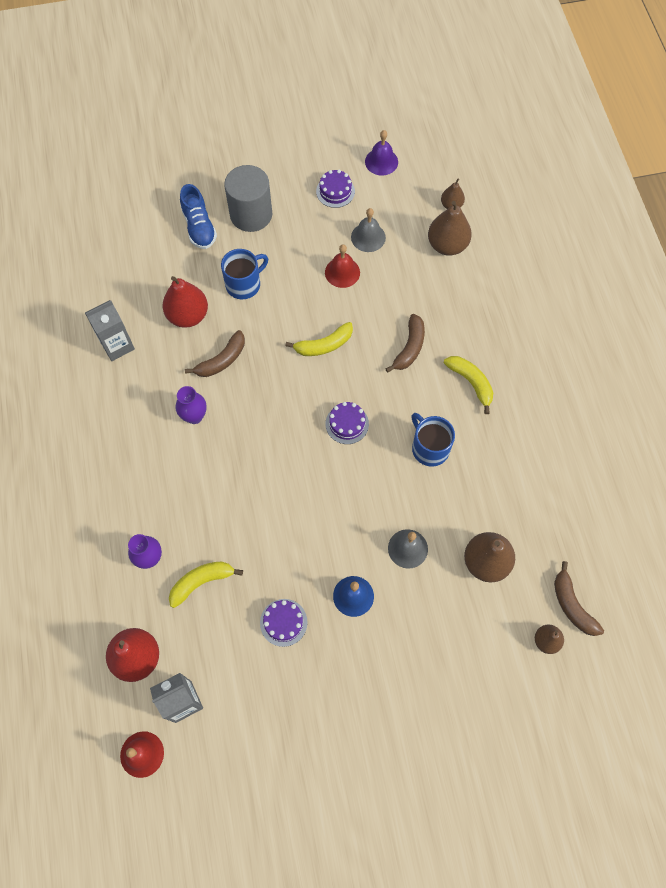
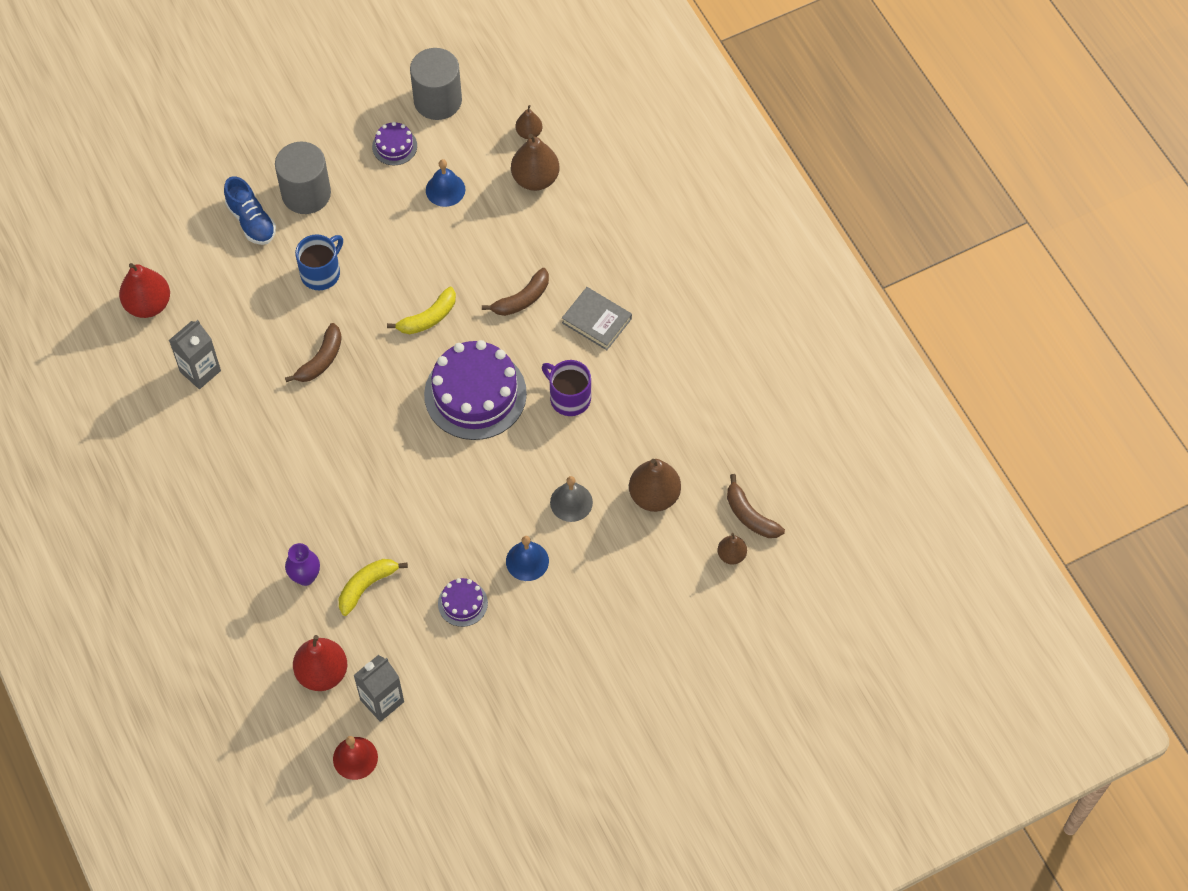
camera: 15 degrees left, 5 degrees down
(188, 315) = (269, 321): red pear -> red pear (148, 304)
(194, 416) = (309, 425): purple vase -> none
(342, 272) = (427, 235): red bell -> none
(347, 424) = (475, 394): purple cake -> purple cake, size x2.14
(368, 237) = (445, 189): grey bell -> blue bell
(381, 161) = (437, 100): purple bell -> grey cylinder
(409, 348) = (522, 299): brown banana -> brown banana turned 45 degrees clockwise
(429, 448) = (569, 398): blue mug -> purple mug
(471, 383) = (596, 321): yellow banana -> grey book

